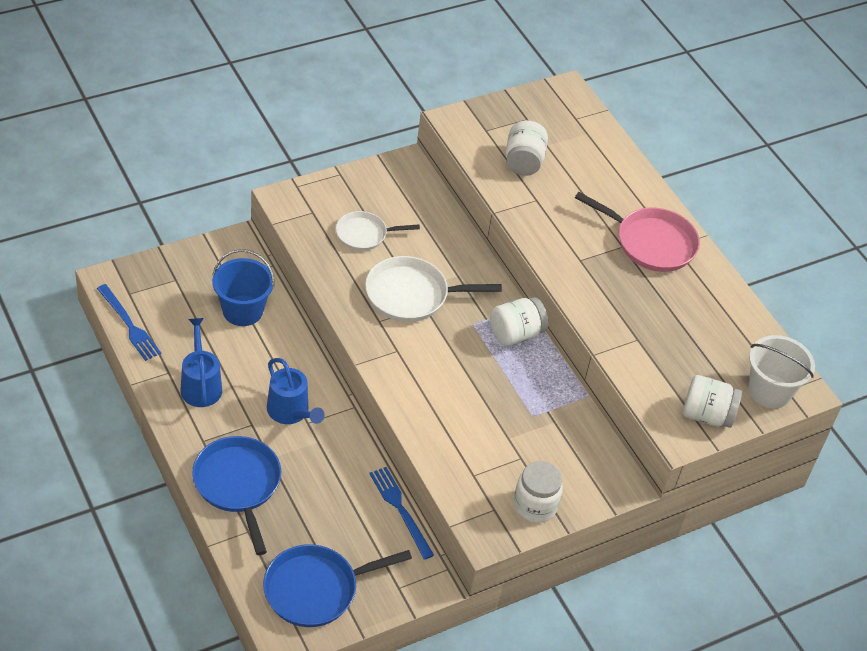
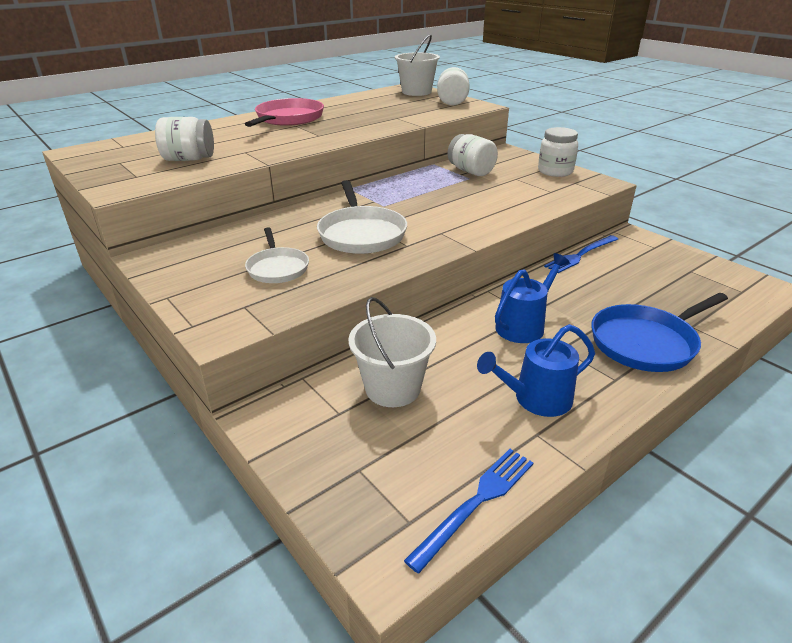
camera: 95 degrees left, 15 degrees down
(242, 311) = (393, 388): blue bucket -> white bucket
(316, 589) = (704, 281): blue pan -> none
(516, 334) = (385, 189): white jar -> white jar (471, 171)

